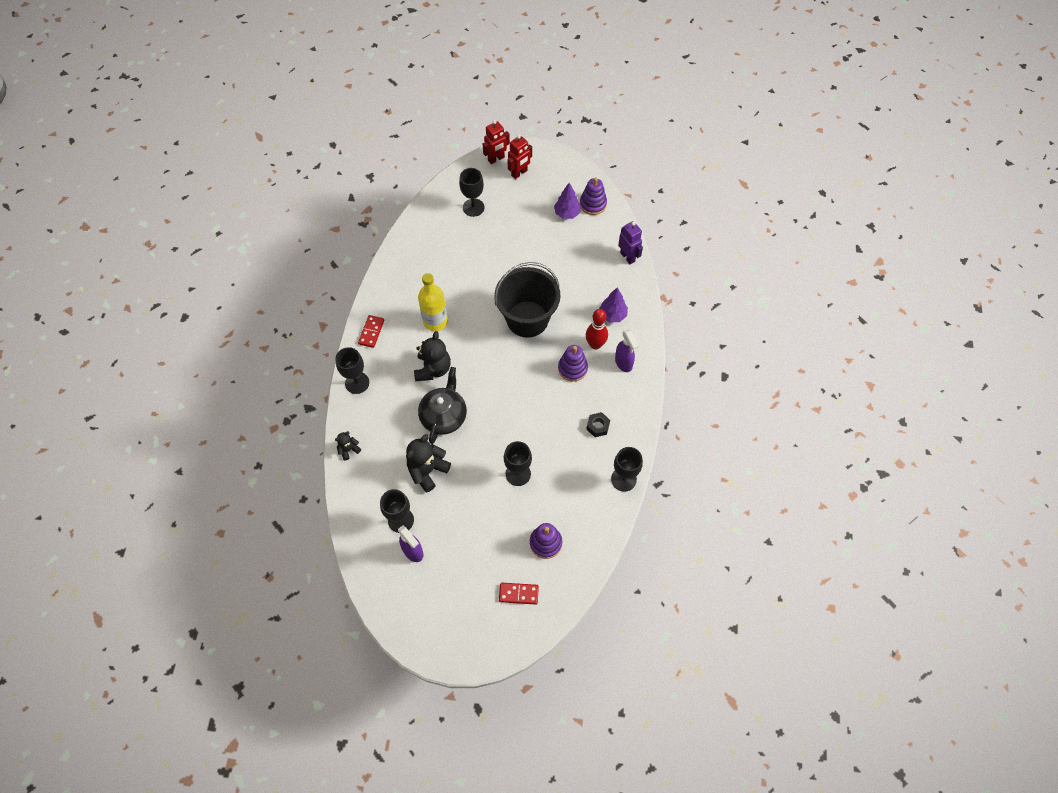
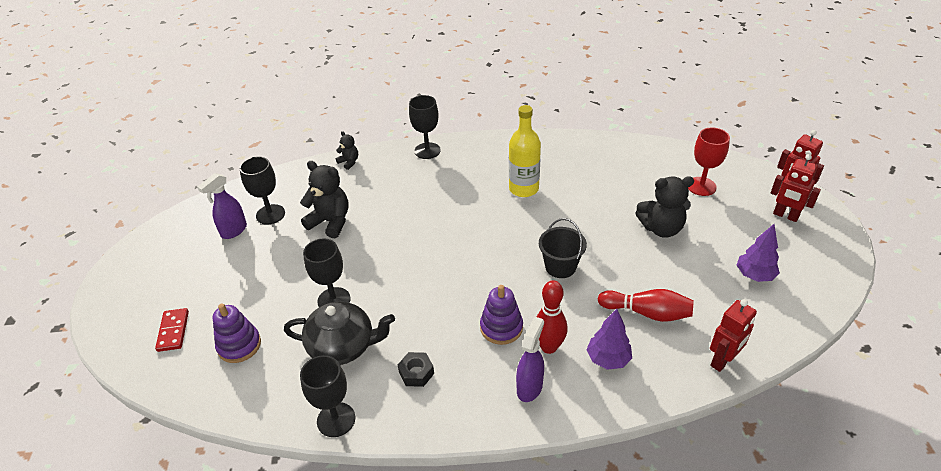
camera: 80 degrees right, 20 degrees down
(371, 332) = (491, 147): red domino -> none
(433, 369) = (460, 200): black teddy bear -> black teddy bear (661, 228)
(444, 416) = (401, 221): black teapot -> black teapot (343, 347)
(473, 207) = (701, 186): black goblet -> red goblet
(527, 319) = (560, 266): black bucket -> black bucket, size x0.54
(582, 282) = (647, 313): none -> red bowling pin
(593, 204) = (791, 301): purple stacking toy -> none
(623, 363) = (529, 387): purple spray bottle -> purple spray bottle turned 150 degrees clockwise
(627, 257) = (722, 361): purple robot -> red robot

